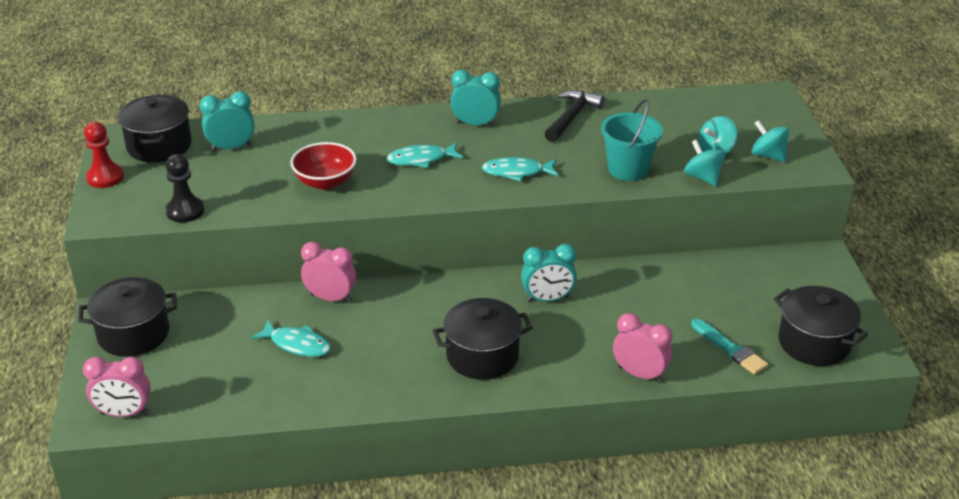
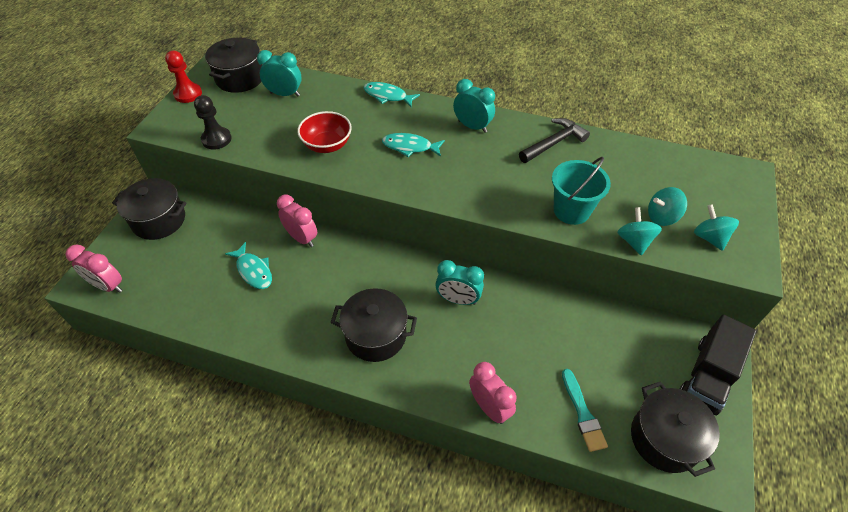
camera: 25 degrees right, 15 degrees up
(517, 172) = (476, 183): turquoise fish -> turquoise fish (387, 96)
(824, 284) = (707, 376): none -> black truck

